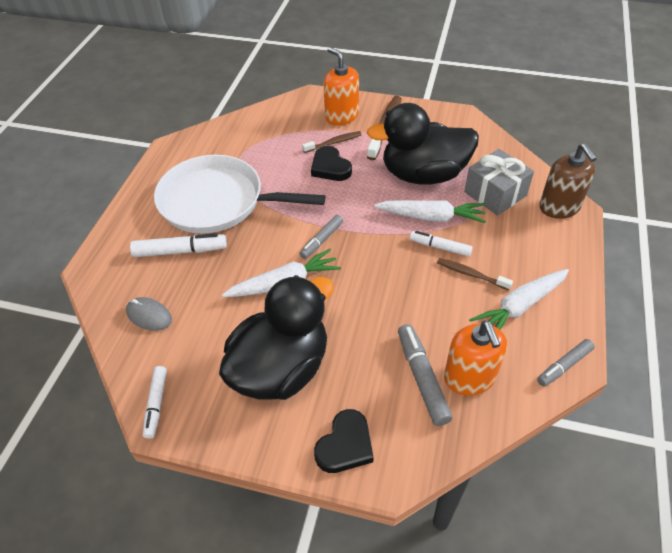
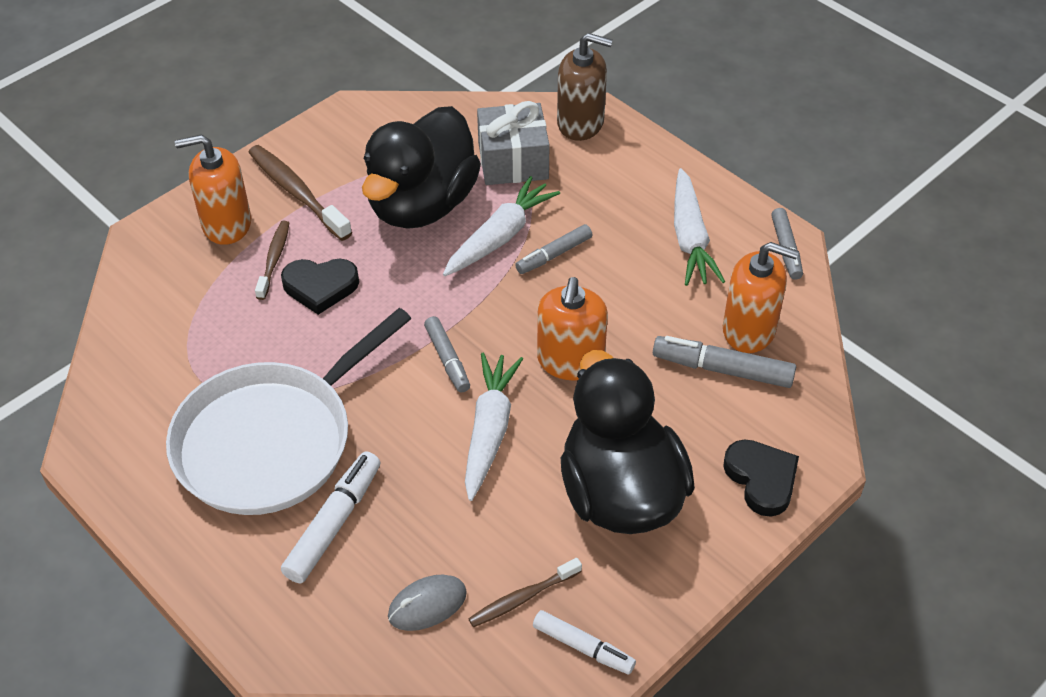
camera: 60 degrees left, 0 degrees up
(364, 295) = (570, 361): none -> orange soap dispenser
(440, 247) = (554, 255): white marker -> grey marker
(471, 274) = (615, 251): brown toothbrush -> brown toothbrush (522, 598)

